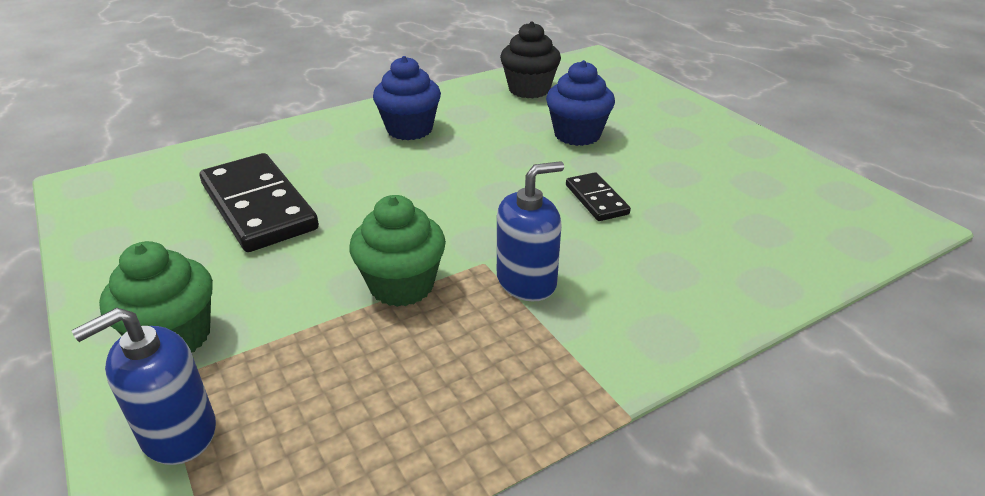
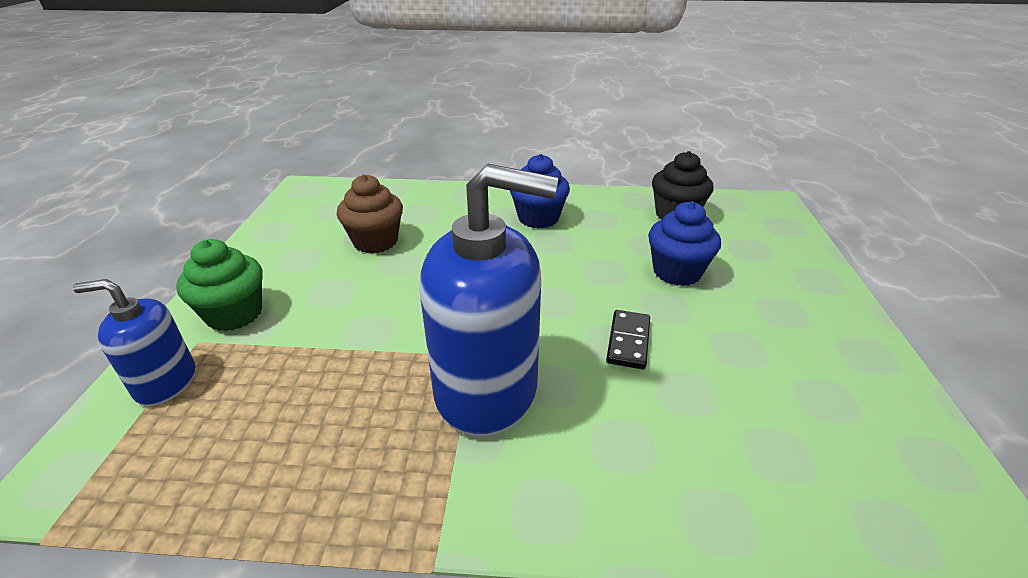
camera: 35 degrees right, 0 degrees up
(258, 206) = (375, 241): black domino -> brown cupcake
(402, 285) = (395, 345): green cupcake -> none
(526, 281) = (487, 389): blue soap dispenser -> blue soap dispenser, size x1.87

